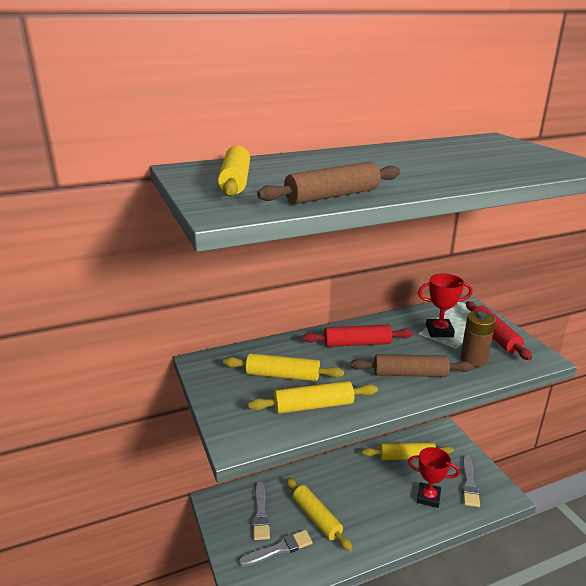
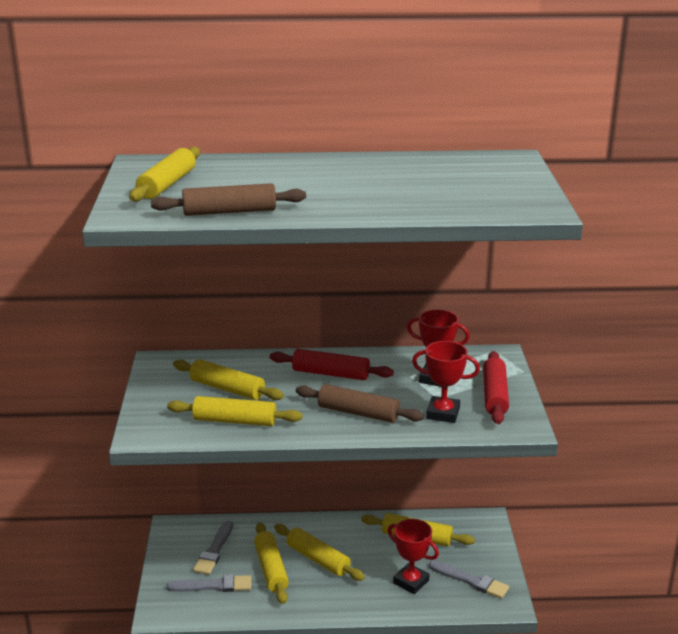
camera: 20 degrees right, 0 degrees up
(347, 497) = (318, 559): none -> yellow rolling pin
(469, 483) = (471, 581): grey brush -> grey brush turned 90 degrees counterclockwise
(473, 359) = (443, 413): brown battery -> red trophy

